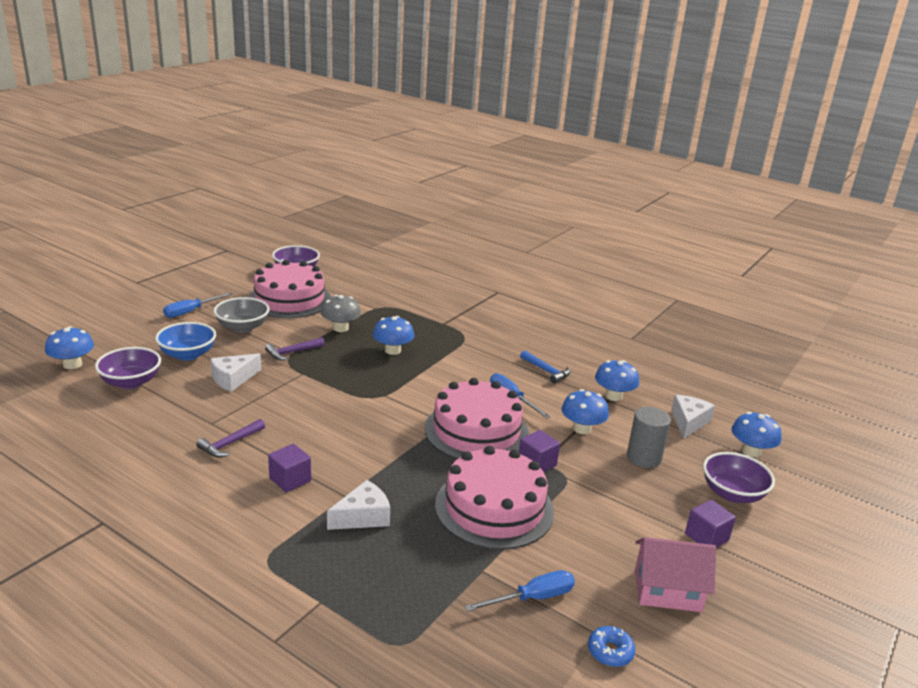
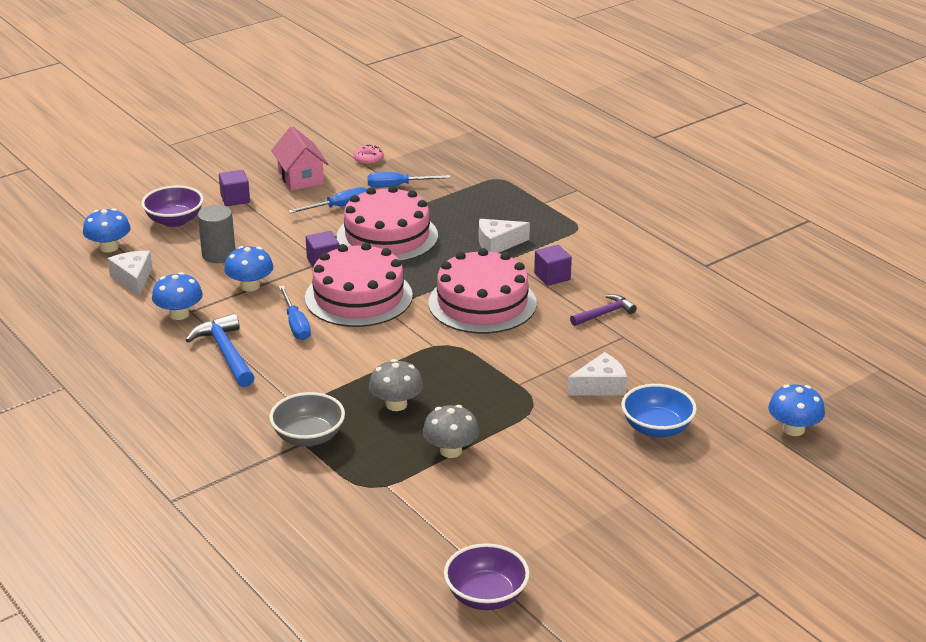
camera: 160 degrees left, 5 degrees up
(131, 382) = (717, 395): purple bowl -> none
(191, 311) = (660, 509): blue screwdriver -> blue screwdriver (339, 207)
(242, 327) = (586, 468): grey bowl -> grey bowl (308, 437)
(290, 299) = (511, 520): pink cake -> pink cake (482, 303)
(292, 352) = (525, 416): purple hammer -> none
(393, 350) = (396, 404): blue mushroom -> grey mushroom
(546, 371) = (225, 353): blue hammer -> blue hammer, size x1.57
(610, 651) = (368, 159): blue donut -> pink donut
(667, 591) = (300, 178): pink house -> pink house turned 45 degrees clockwise
(688, 422) = (133, 279): white cheese -> white cheese turned 120 degrees clockwise

